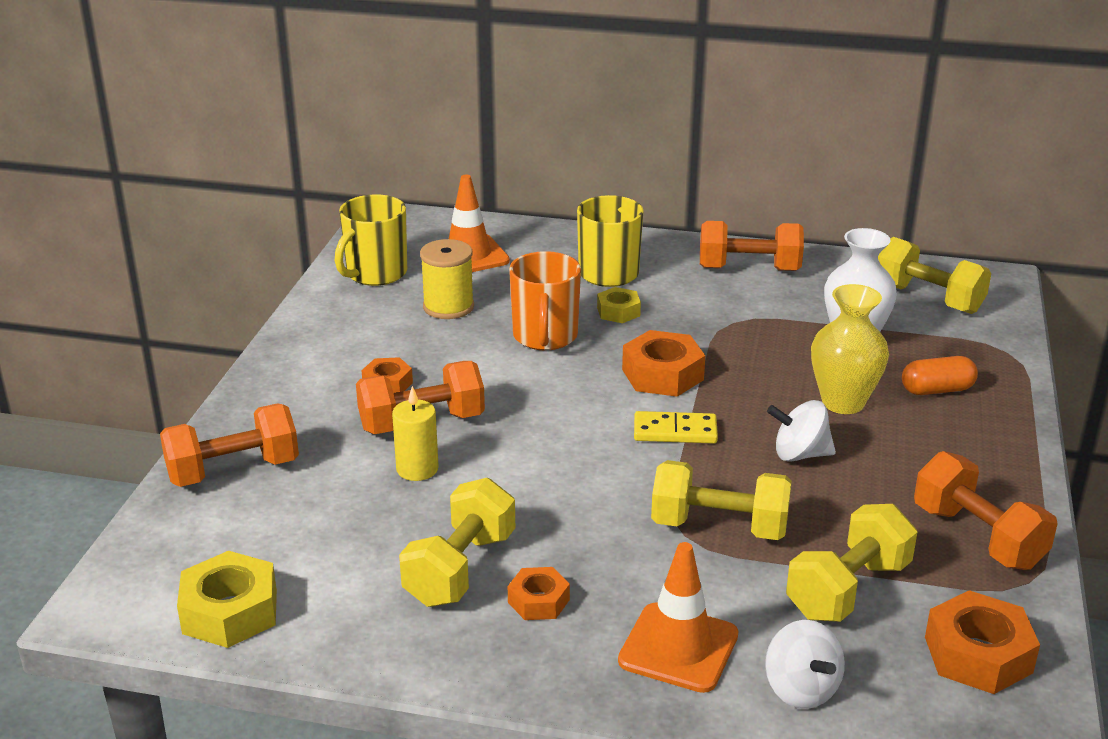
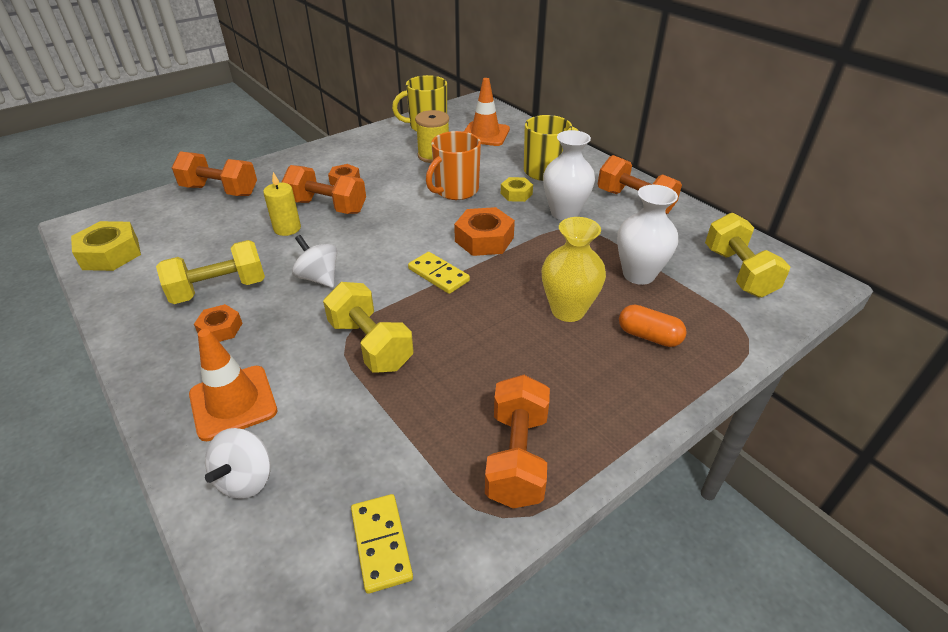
camera: 40 degrees right, 10 degrees up
(699, 310) = (564, 213): none -> white vase
(799, 454) = (487, 328): white spinning top -> white spinning top (319, 278)
(848, 589) = (376, 434): yellow dumbbell -> none
(978, 655) = (381, 544): orange nut -> yellow domino

